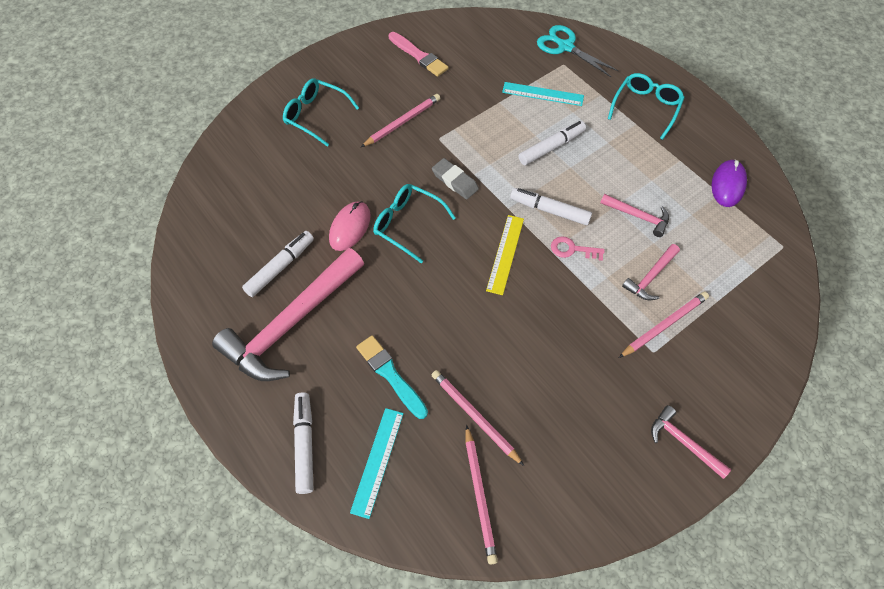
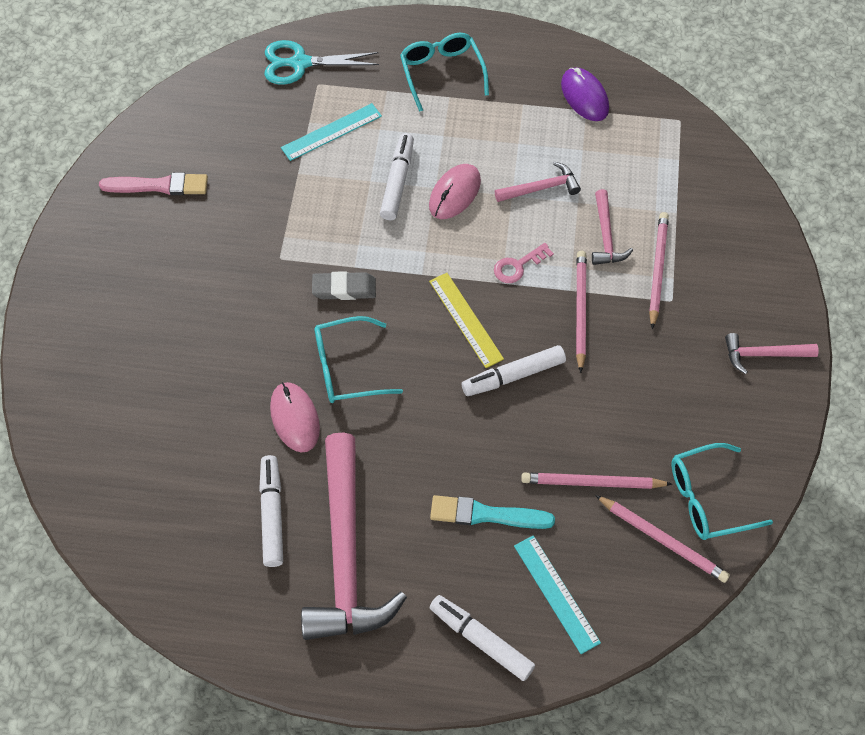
camera: 45 degrees left, 0 degrees up
(316, 116) = (123, 336): turquoise glasses -> turquoise glasses (708, 498)
(402, 122) = (224, 271): pink pencil -> pink pencil (580, 311)
(549, 210) = (460, 245): white marker -> white marker (513, 375)
(578, 179) = (455, 193): none -> pink mouse

